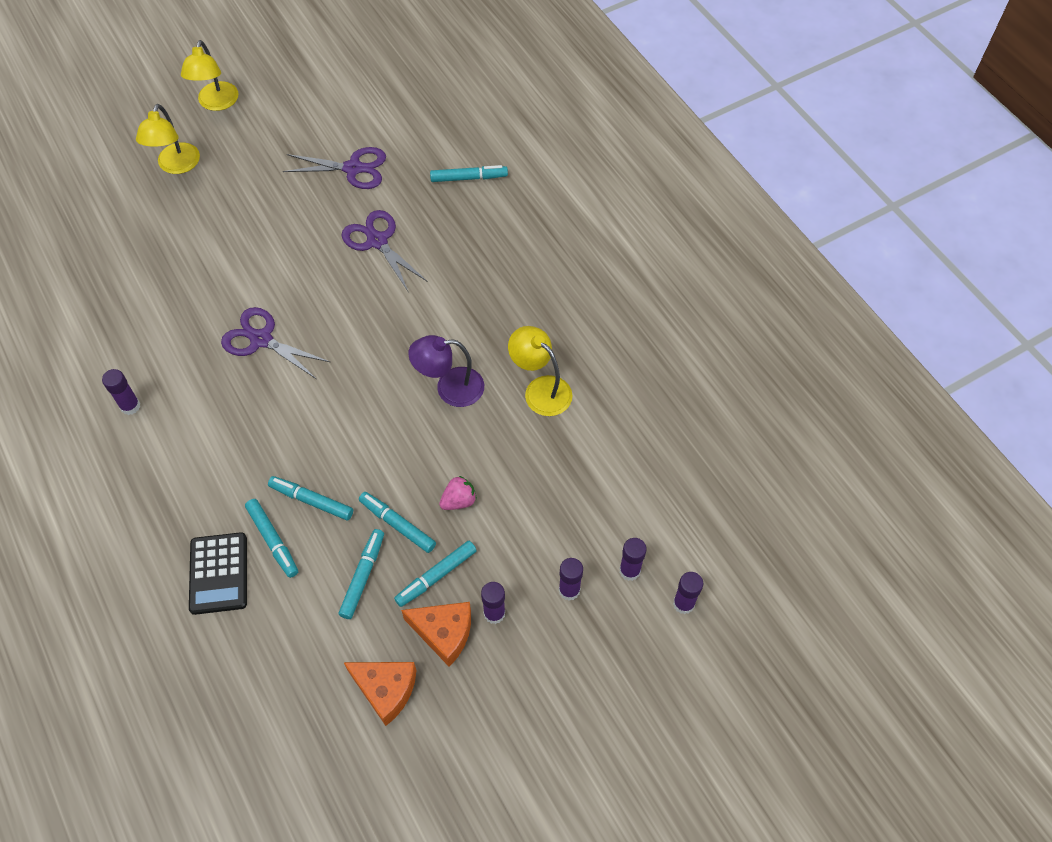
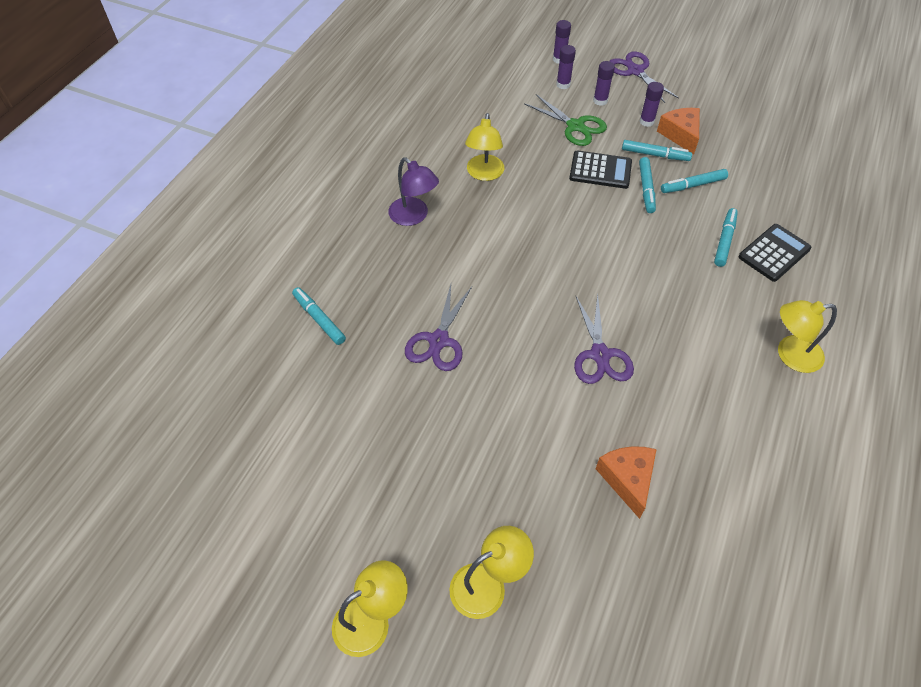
camera: 125 degrees left, 5 degrees down
(122, 481) = (790, 355): none -> yellow lamp
(130, 406) = (740, 399): purple glue stick -> none
(311, 501) = (679, 239): turquoise marker -> none
(353, 168) = (371, 414): purple scissors -> purple scissors (635, 71)
(385, 690) = (735, 140): orange cheese -> orange cheese (627, 479)
(450, 388) = (528, 218): purple lamp -> purple lamp (414, 216)
(459, 501) = (600, 170): pink strawberry -> black calculator
(545, 528) = (575, 126): none -> green scissors

